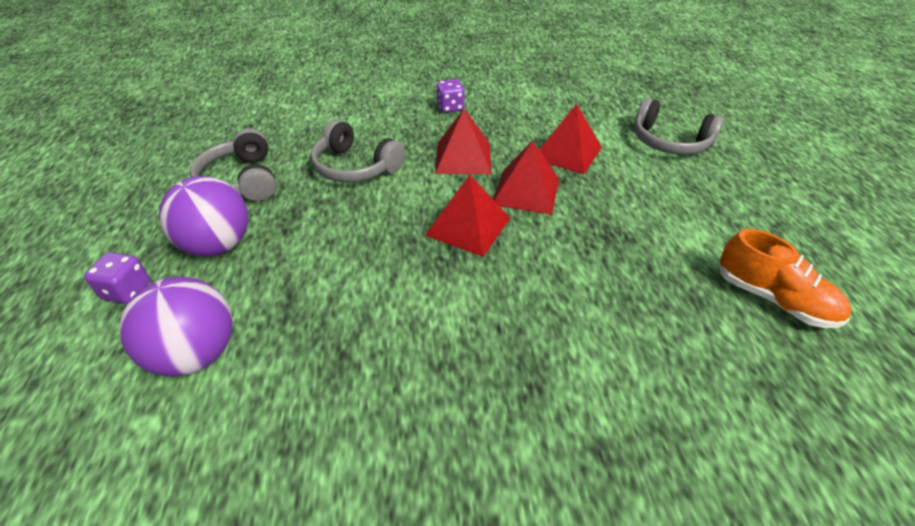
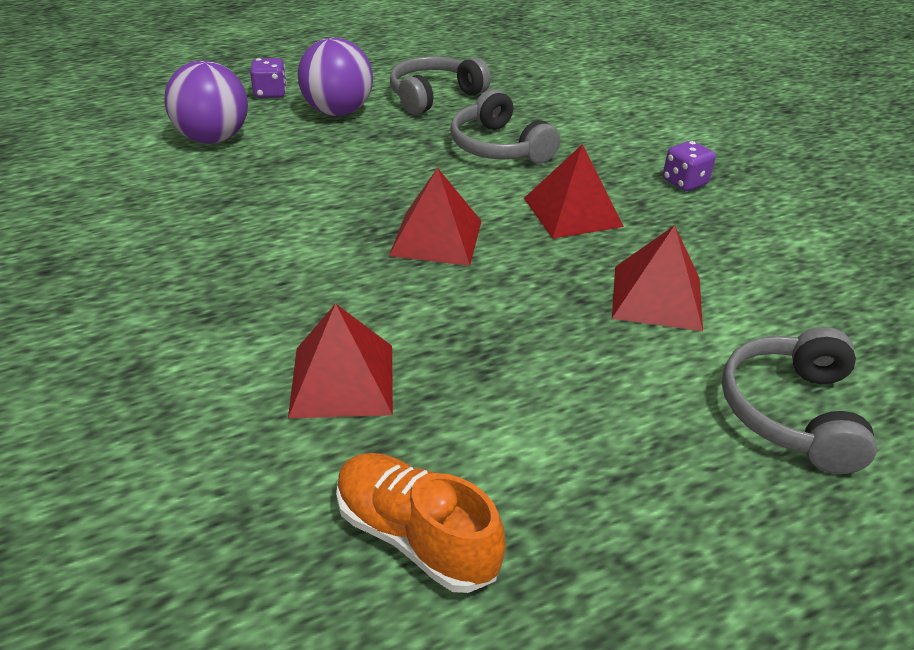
camera: 70 degrees right, 5 degrees down
(355, 167) = (499, 147): grey headphones -> grey headphones turned 45 degrees counterclockwise
(526, 191) = (533, 271): red pyramid -> red pyramid (342, 380)
(773, 299) = (415, 536): orange shoe -> orange shoe turned 105 degrees clockwise

